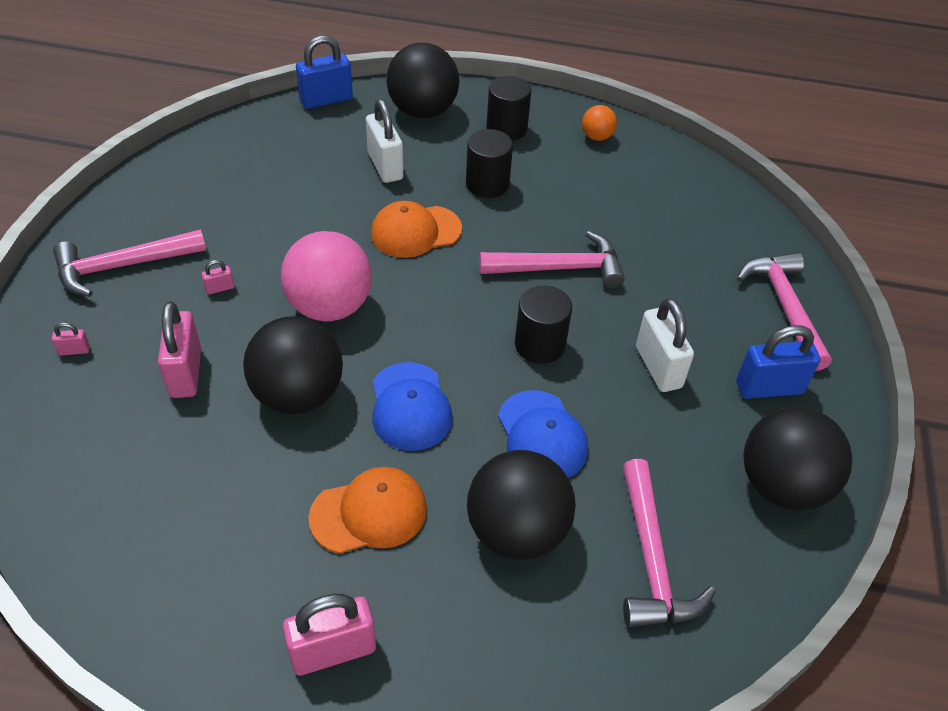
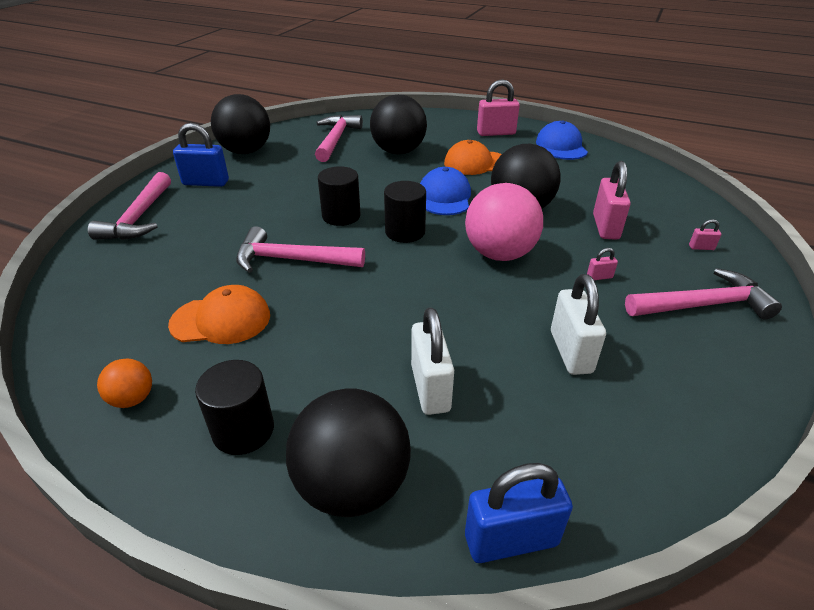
camera: 165 degrees left, 10 degrees down
(415, 231) = (412, 305): orange cap -> orange cap (221, 320)
(487, 184) = (314, 348): black cylinder -> black cylinder (405, 232)
(542, 436) = (366, 178): blue cap -> blue cap (561, 146)
(658, 367) = (267, 197): white padlock -> white padlock (570, 352)

